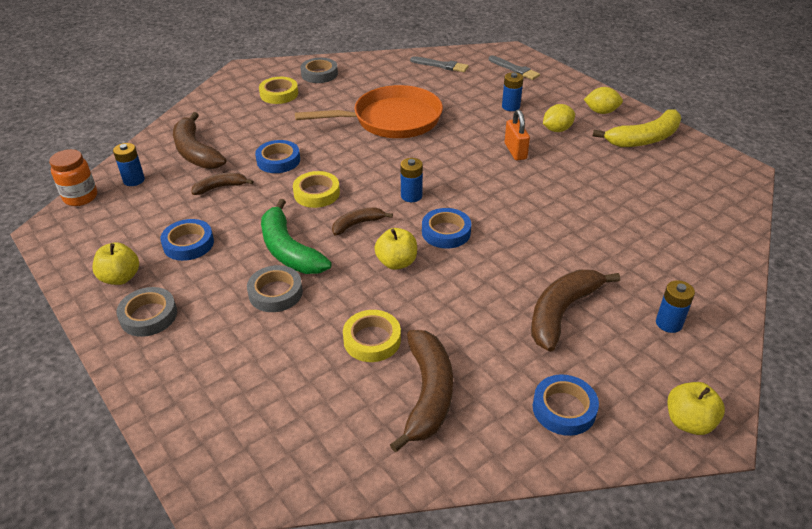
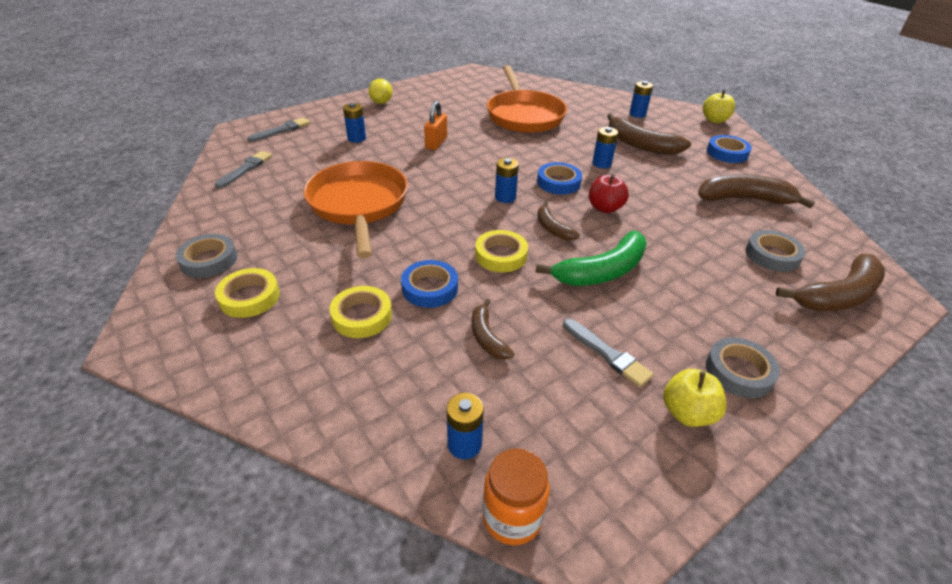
camera: 90 degrees left, 0 degrees up
(188, 244) = (607, 354): blue tape -> grey brush
(195, 152) = (393, 375): brown banana -> brown banana (838, 296)
(275, 293) = (668, 277): grey tape -> grey tape (772, 255)
(372, 340) = (703, 222): yellow tape -> yellow tape (362, 316)
(396, 262) = (605, 208): yellow apple -> red apple
(497, 269) = (601, 163): none -> blue battery
(515, 151) = (436, 143): orange padlock -> orange padlock turned 60 degrees counterclockwise
(557, 130) = (405, 122): yellow lemon -> none
(613, 211) = (524, 115): none -> orange pan
(644, 139) = (428, 93): yellow banana -> none

